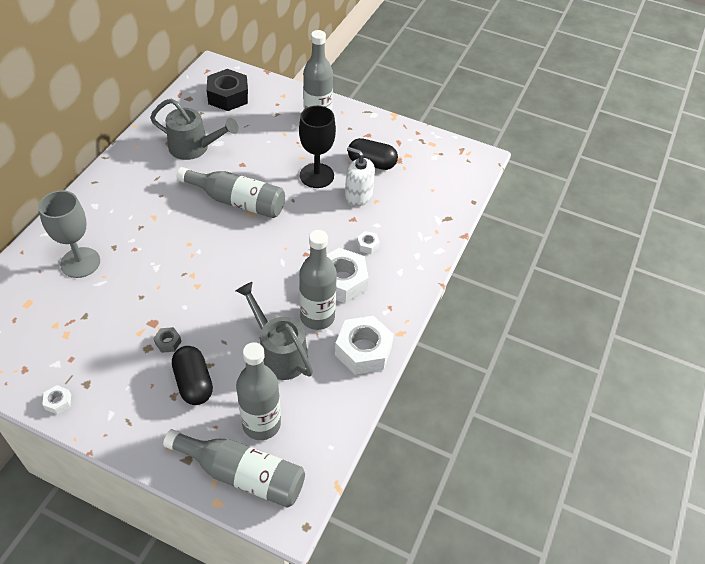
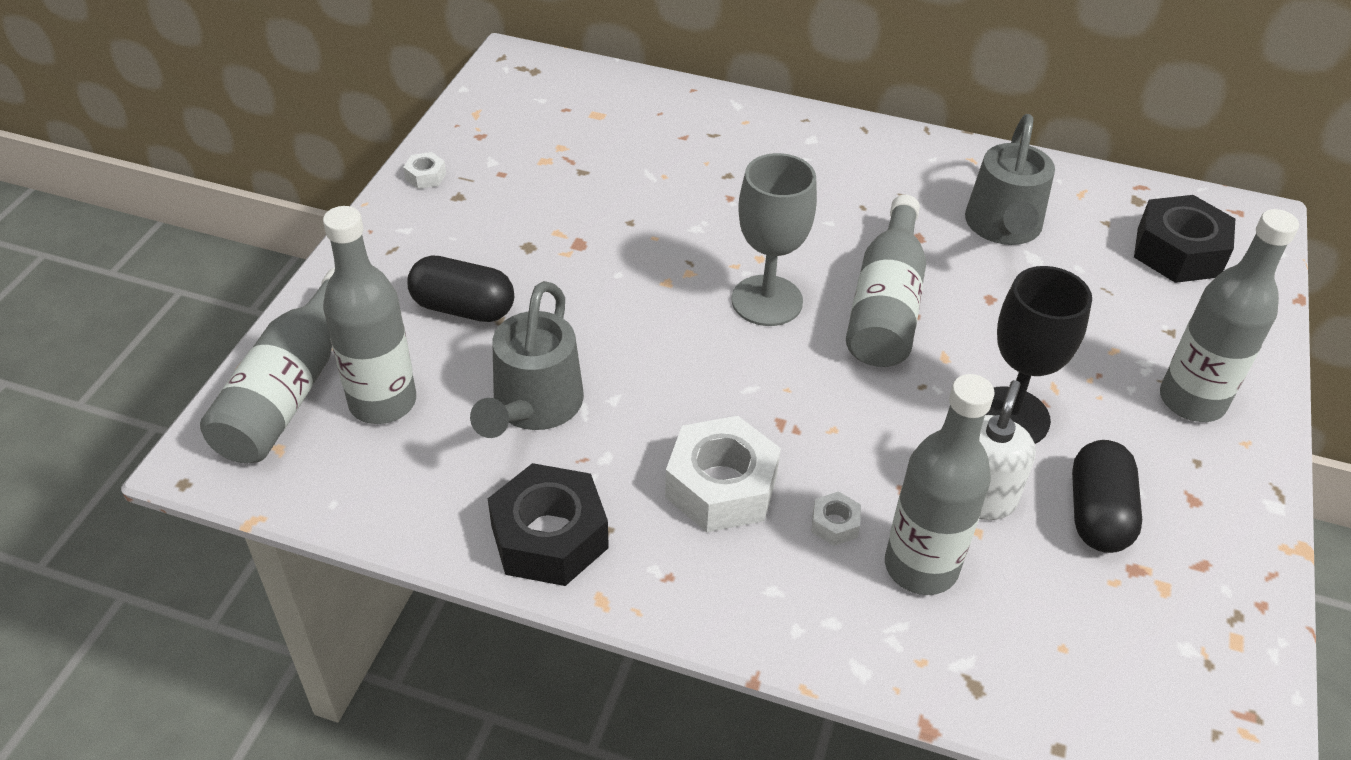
camera: 85 degrees right, 5 degrees down
(80, 262) = (686, 147): grey goblet -> grey goblet (767, 301)
(168, 342) = (541, 267): grey nut -> none
(194, 383) = (463, 308): black capsule -> black capsule turned 45 degrees clockwise
(278, 352) = (533, 407): grey watering can -> grey watering can turned 150 degrees clockwise
(317, 317) = (622, 455): grey bottle -> grey bottle (921, 567)
(363, 350) = (549, 537): white nut -> black nut

